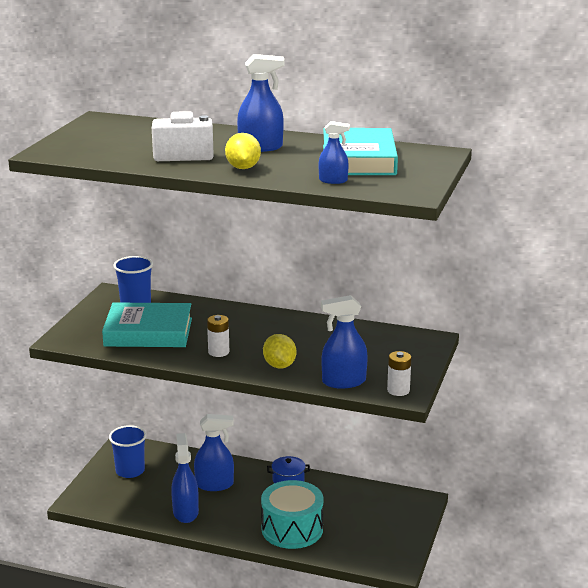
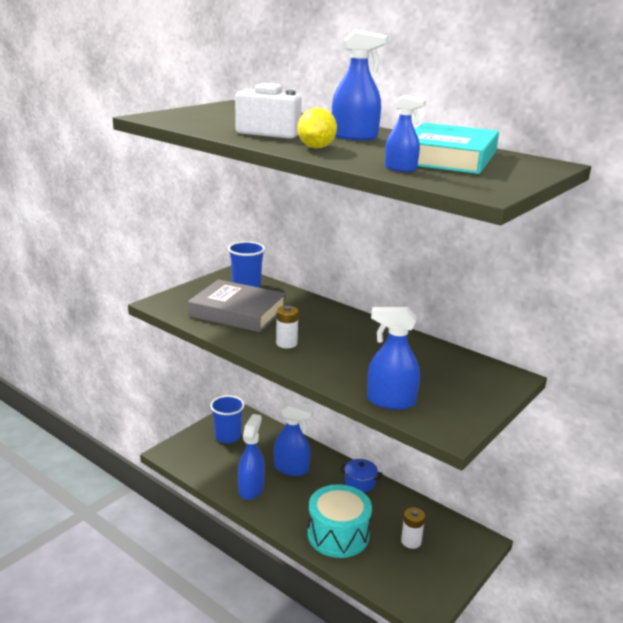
camera: 20 degrees right, 0 degrees up
(148, 332) = (237, 312): turquoise book -> grey book
(279, 365) = (335, 369): yellow lemon -> none
(398, 390) = (445, 425): white battery -> white battery (411, 541)

